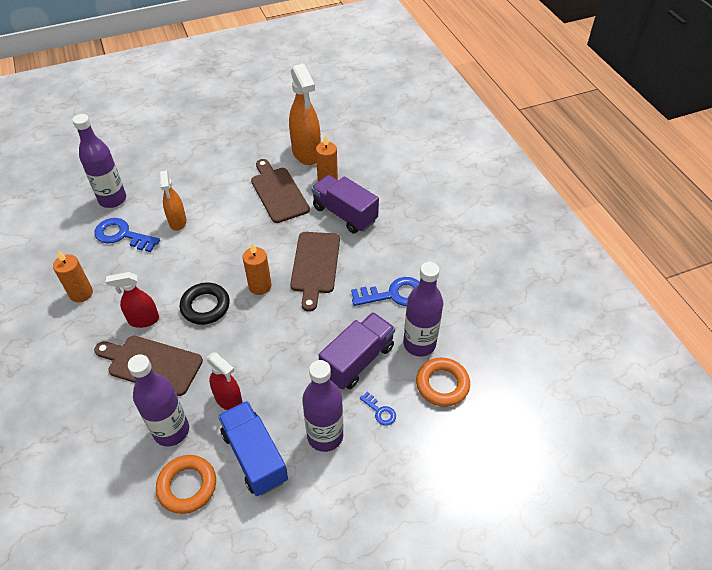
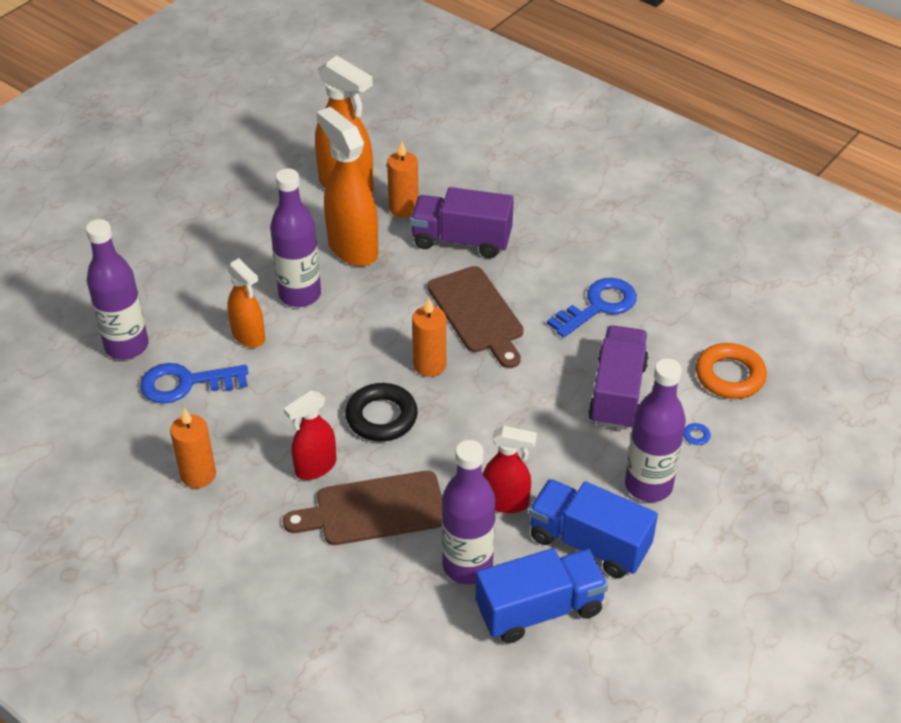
camera: 30 degrees left, 5 degrees down
(187, 486) = (539, 610): orange ring -> blue truck
(278, 192) = (352, 248): brown cutting board -> orange spray bottle
(419, 344) = (671, 346): purple bottle -> purple bottle (300, 294)

